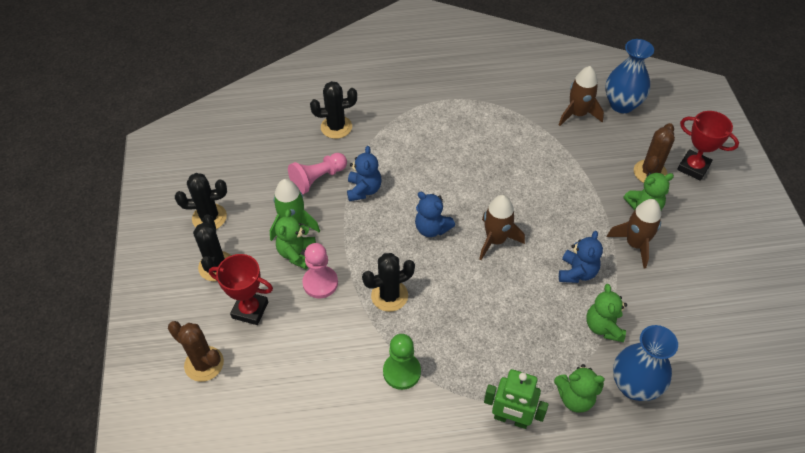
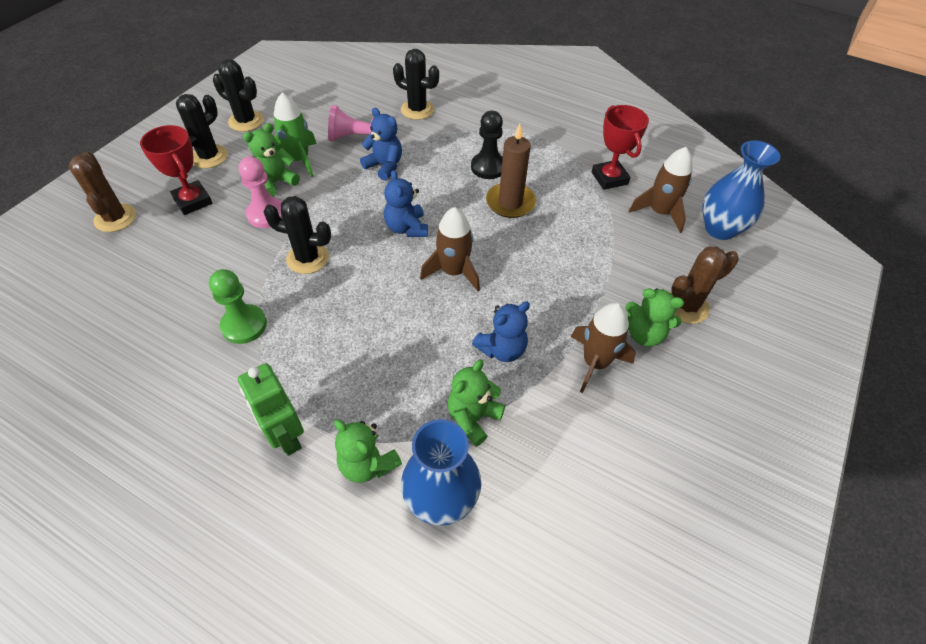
camera: 35 degrees right, 0 degrees up
(364, 190) = (384, 166): blue teddy bear -> blue teddy bear turned 90 degrees counterclockwise
(437, 146) = (488, 167): none -> black pawn
(480, 165) = (510, 202): none -> brown candle
(693, 167) = (746, 331): red trophy -> red trophy (609, 178)

